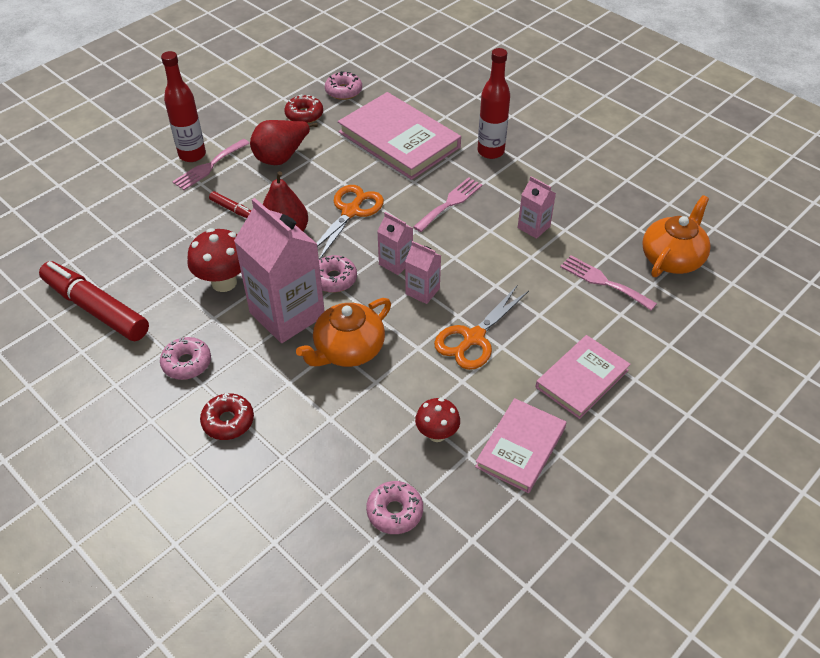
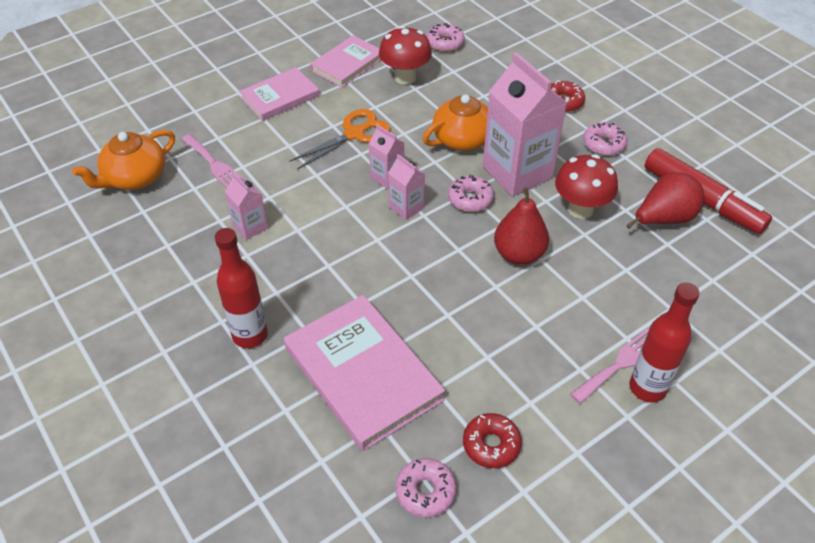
camera: 170 degrees left, 0 degrees up
(232, 209) = (582, 294): red marker -> none
(281, 157) = (524, 366): red pear -> red pear (663, 219)
(351, 211) = (443, 272): orange scissors -> none
(437, 434) = (405, 77): red mushroom -> red mushroom, size x1.57
(450, 203) = (328, 268): pink fork -> none

